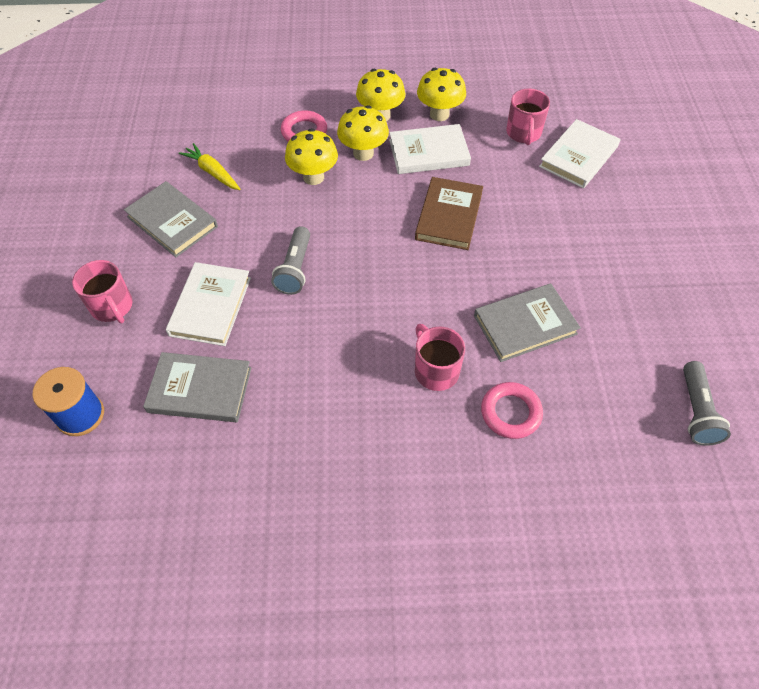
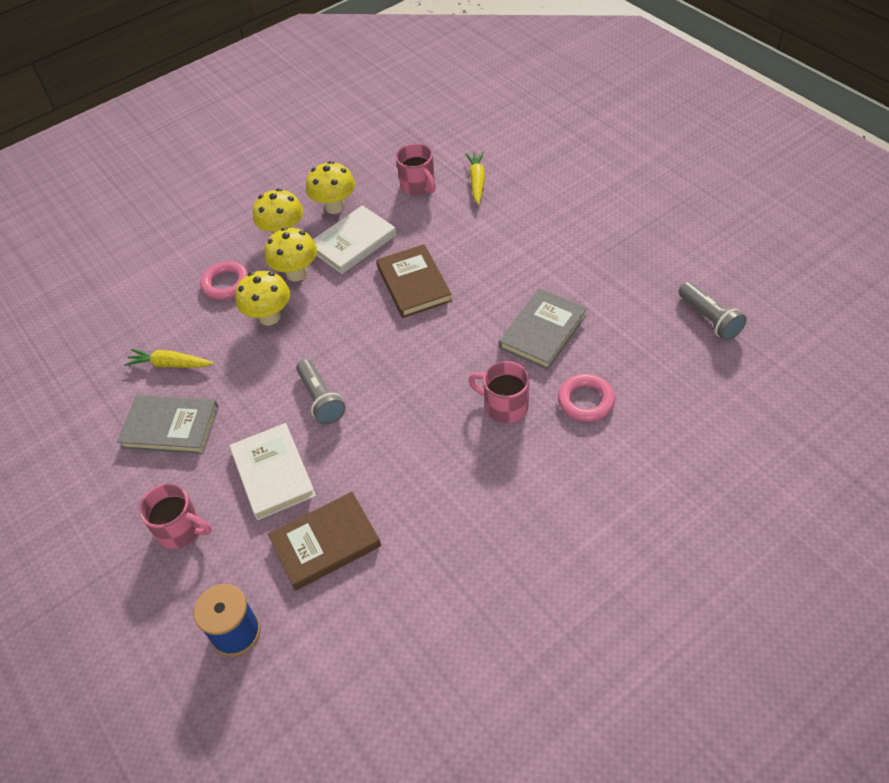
camera: 30 degrees left, 5 degrees down
(200, 389) = (325, 543): grey book -> brown book
(578, 156) = (477, 181): white book -> yellow carrot

